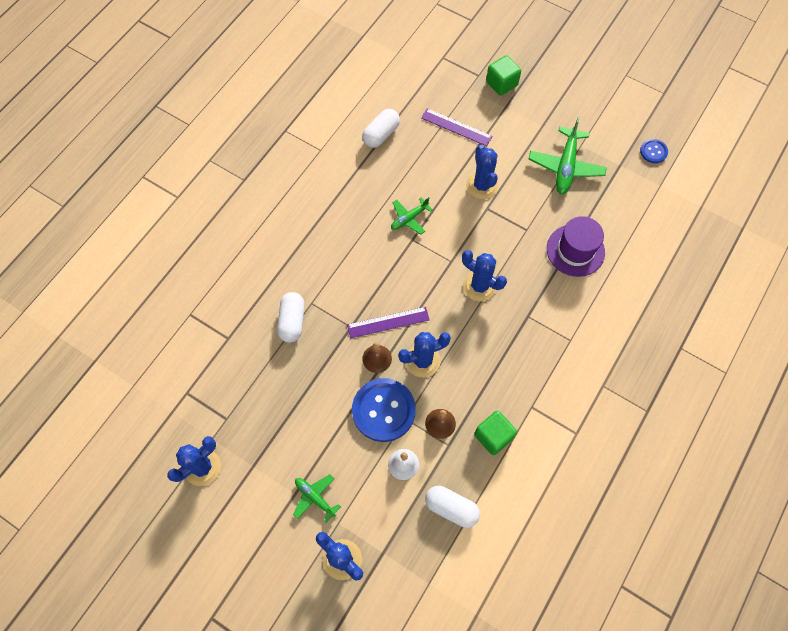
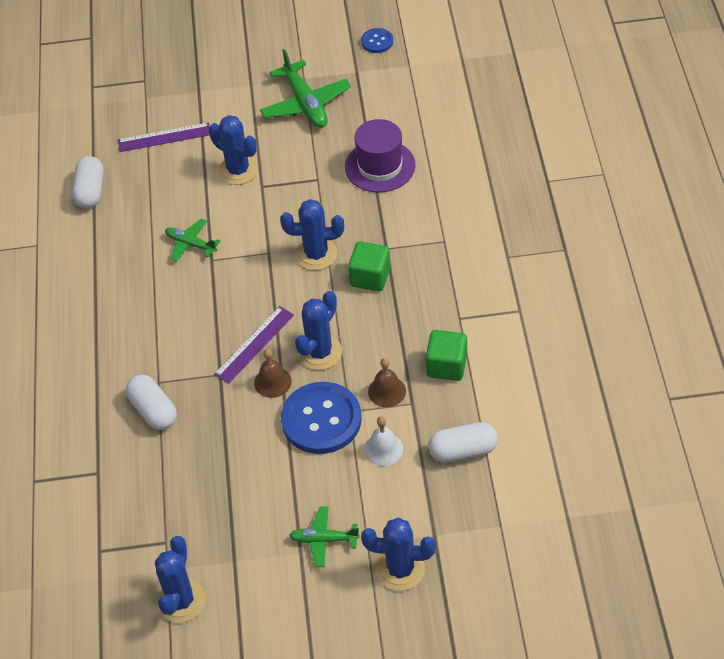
camera: 35 degrees left, 15 degrees down
(409, 218) = (191, 244): green plane -> green plane turned 105 degrees clockwise
(501, 84) = (175, 73): green cube -> green cube (370, 277)

